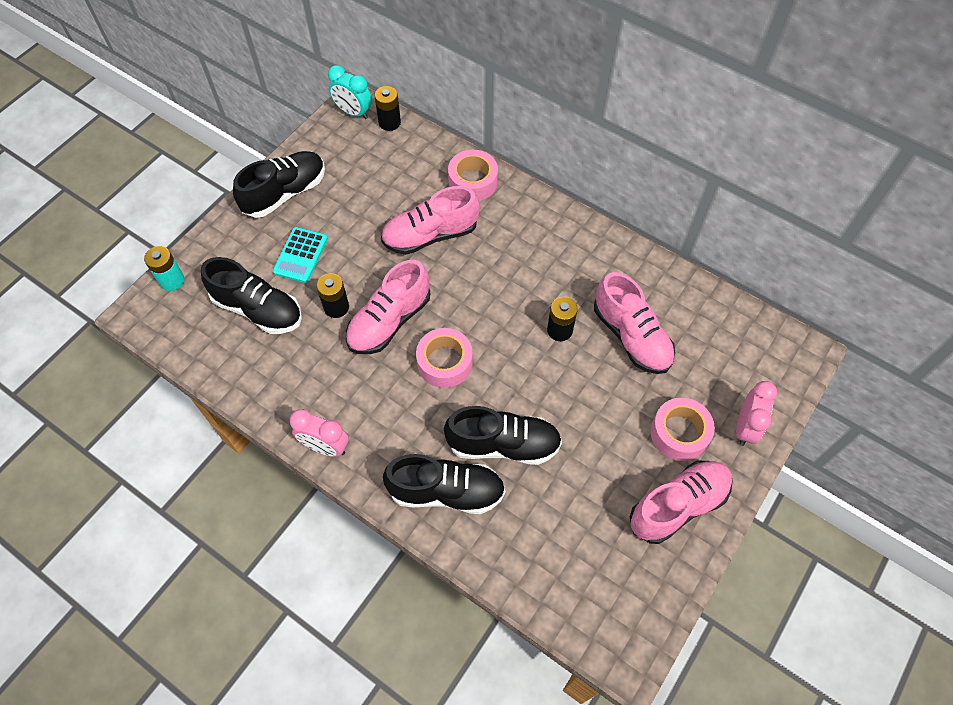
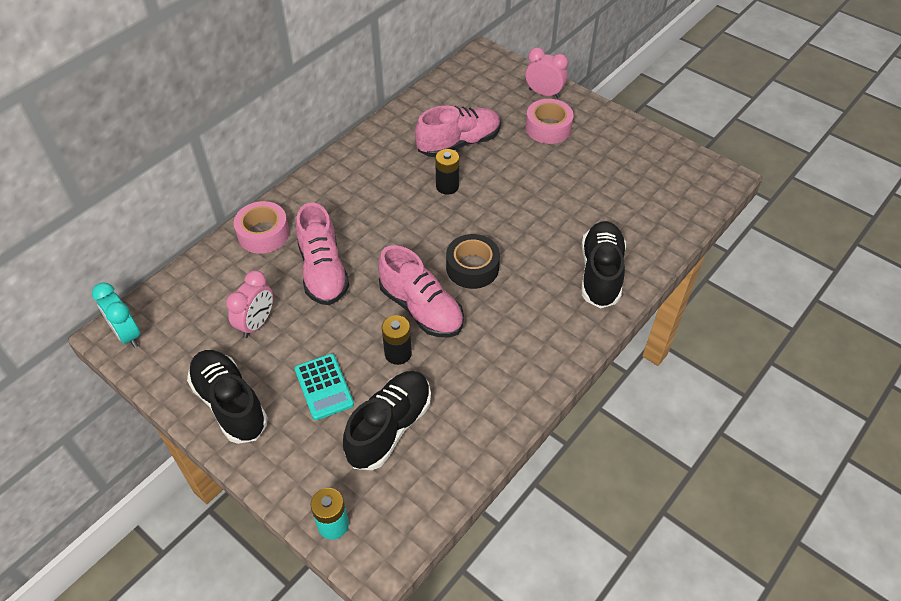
camera: 85 degrees left, 10 degrees down
(300, 255) = (324, 387): turquoise calculator -> turquoise calculator turned 45 degrees clockwise
(325, 446) = (557, 364): pink clock -> pink clock (256, 323)
(353, 112) = (127, 334): turquoise clock -> turquoise clock turned 105 degrees clockwise
(389, 122) = (156, 300): black battery -> none
(444, 362) = (472, 268): pink tape -> black tape
(503, 444) = (556, 232): black shoe -> none
(678, 506) = (608, 137): pink shoe -> none

